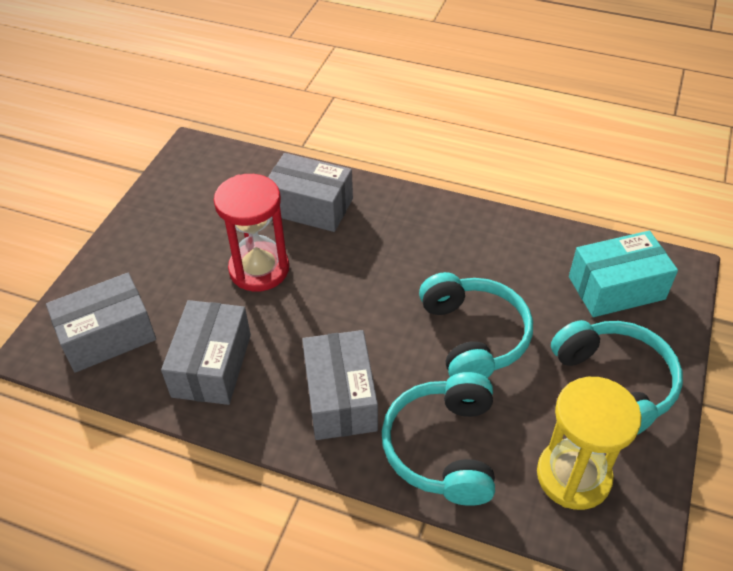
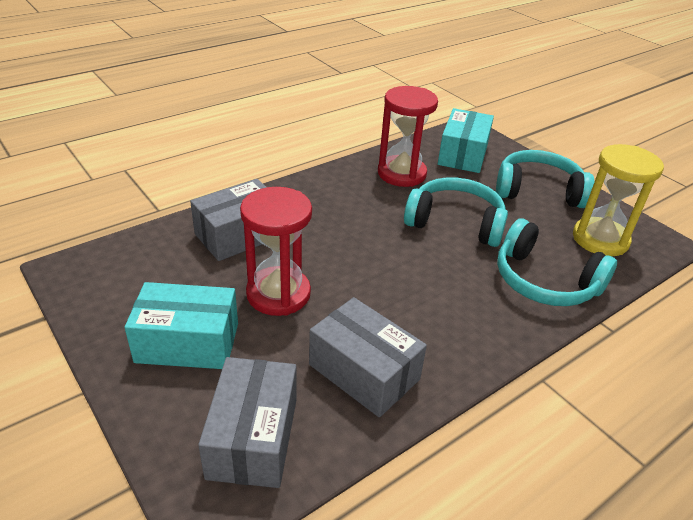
camera: 60 degrees left, 10 degrees down
(169, 252) = (187, 342): none -> turquoise box
(340, 397) = (462, 310): grey box -> none
(518, 258) = (401, 174): none -> red hourglass

